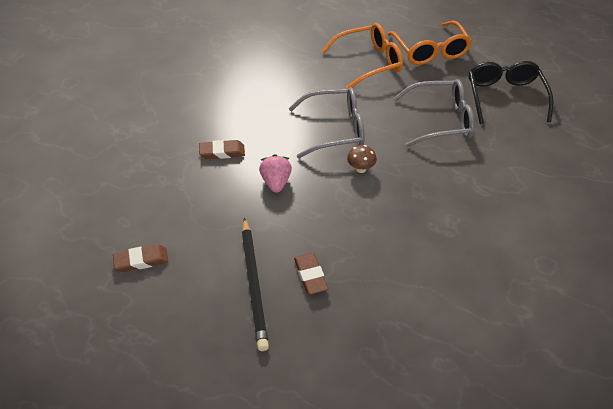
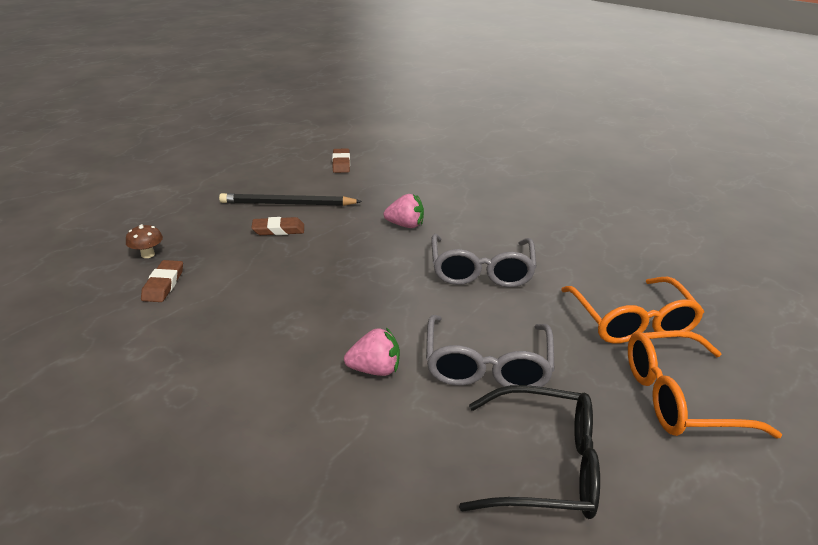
camera: 100 degrees right, 15 degrees down
(222, 152) = (458, 202): brown eraser -> brown eraser (163, 284)
(360, 169) = (408, 279): brown mushroom -> brown mushroom (148, 254)
(470, 170) = (375, 369): none -> pink strawberry

